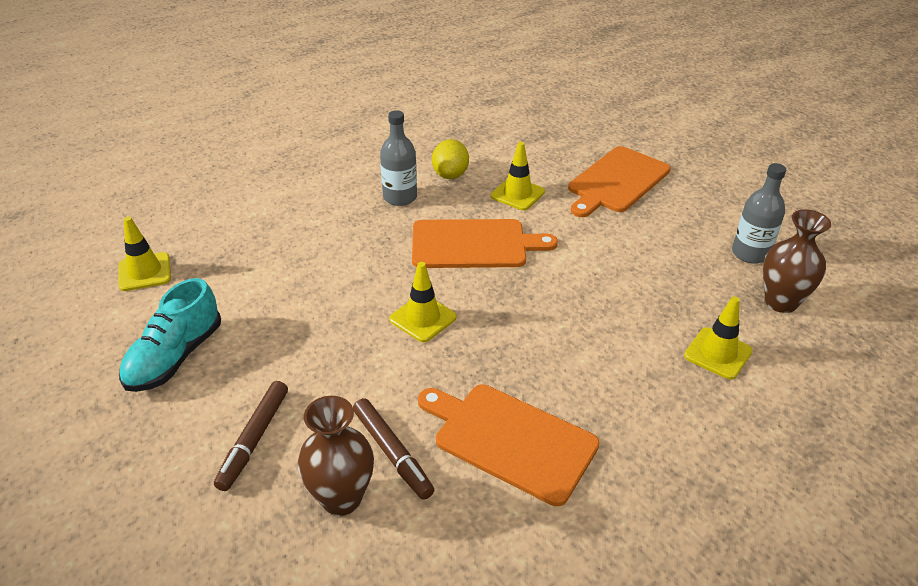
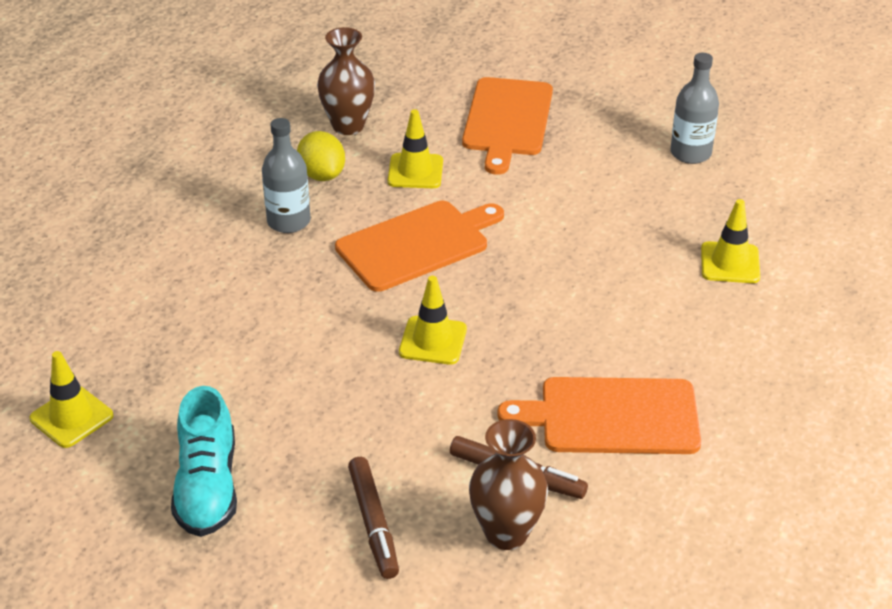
camera: 30 degrees left, 0 degrees up
(781, 302) = (749, 192): brown vase -> brown vase (348, 126)

